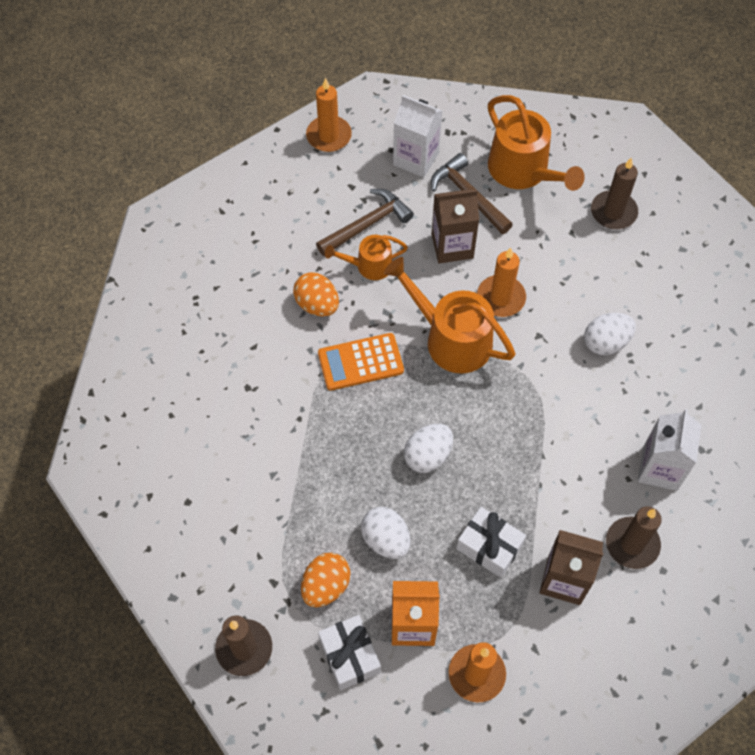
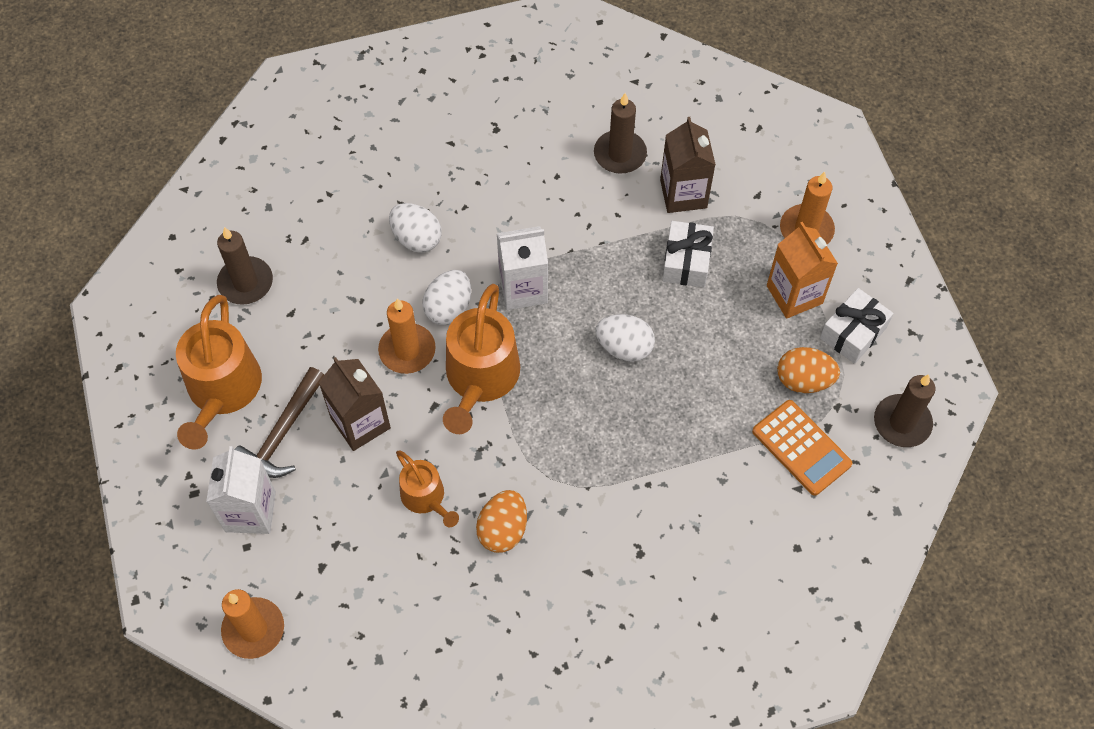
camera: 115 degrees left, 0 degrees up
(360, 362) = (552, 453): orange calculator -> orange calculator (801, 448)
(367, 224) = (370, 525): brown hammer -> none
(386, 540) = (729, 349): white egg -> white egg (449, 308)
(523, 171) = (222, 390): orange watering can -> orange watering can turned 150 degrees clockwise
(660, 468) = (533, 155): white carton -> white carton (523, 289)

